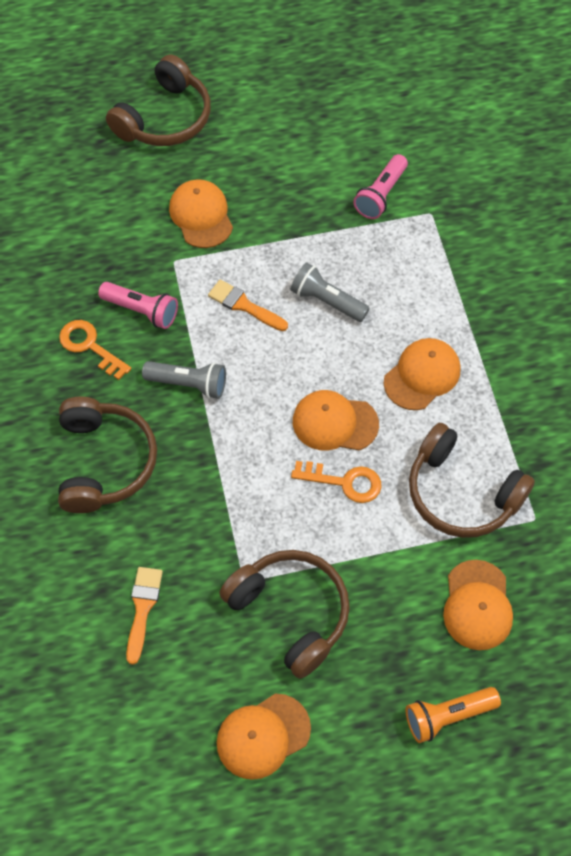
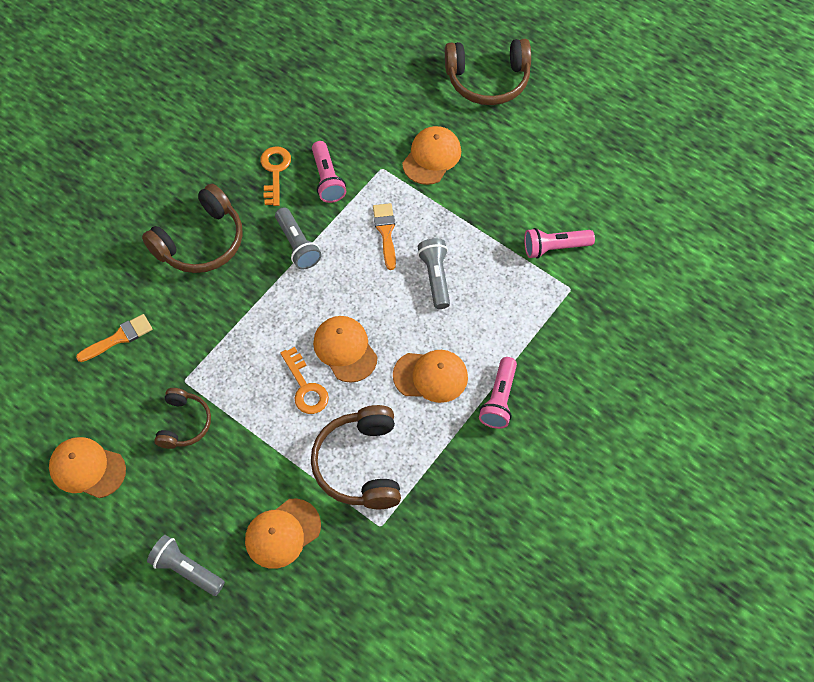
camera: 50 degrees right, 0 degrees up
(290, 613) = (184, 423): brown headphones -> brown headphones, size x0.60
(447, 716) = (186, 570): orange flashlight -> grey flashlight
(490, 341) = (499, 399): none -> pink flashlight

